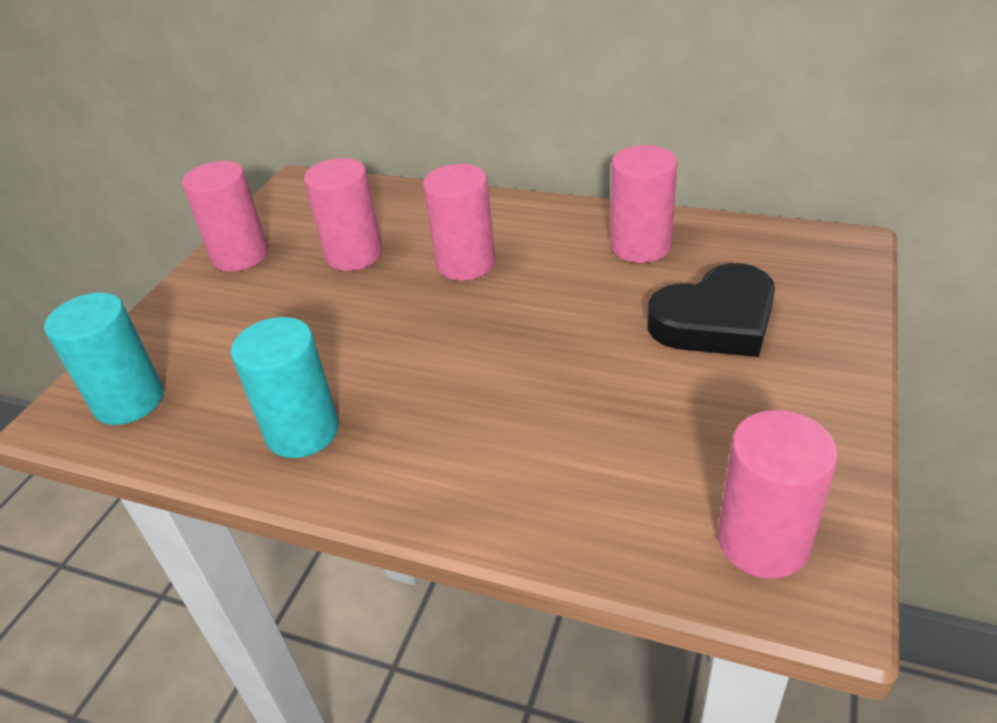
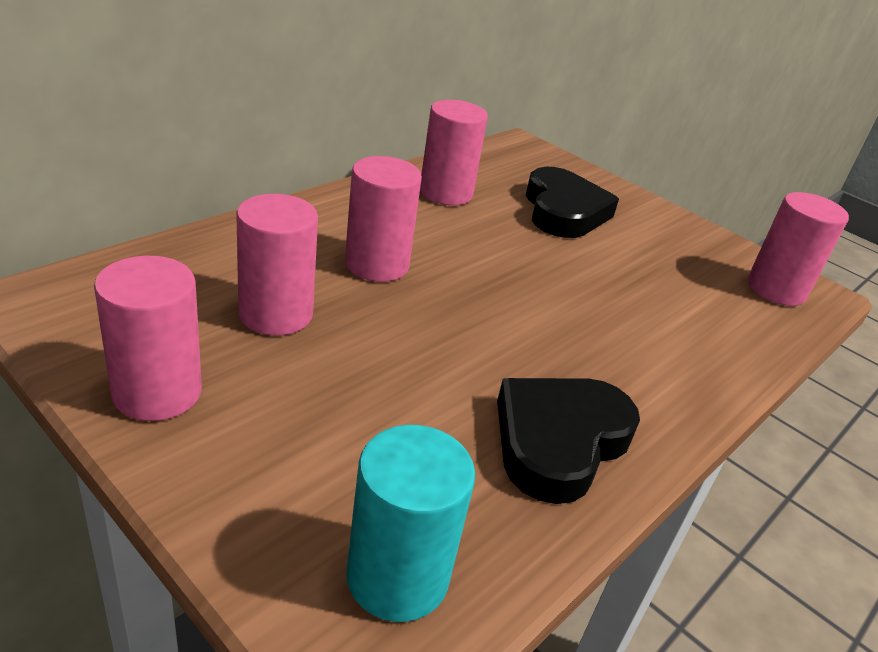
camera: 75 degrees left, 5 degrees down
(302, 431) = (559, 441): turquoise cylinder -> black heart

